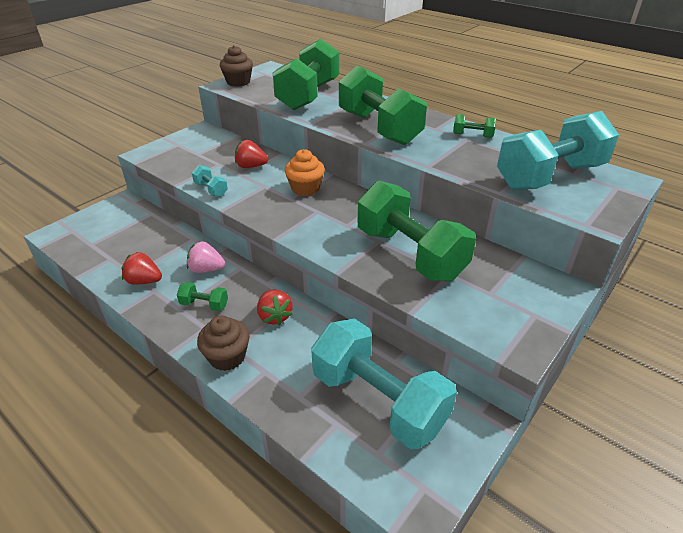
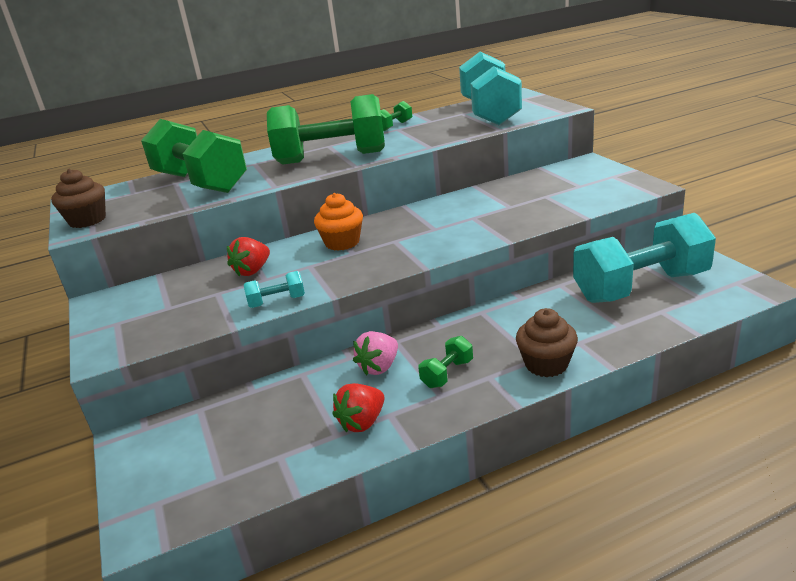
camera: 60 degrees left, 10 degrees down
(274, 316) = (498, 327): red strawberry -> none
(410, 254) = (504, 207): green dumbbell -> none

